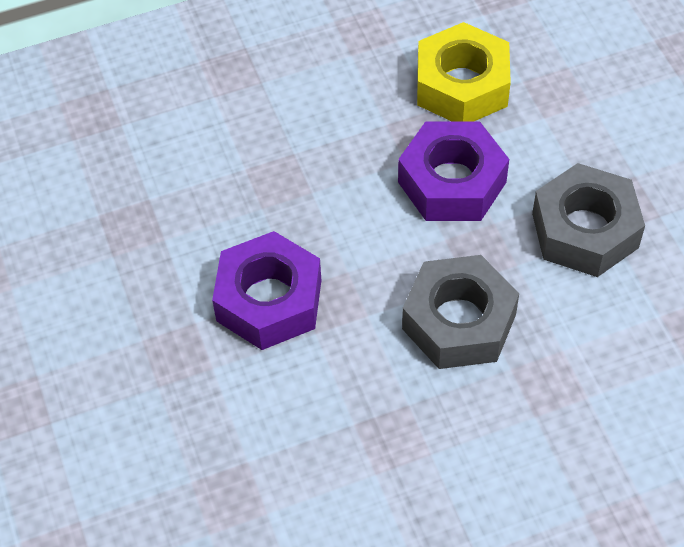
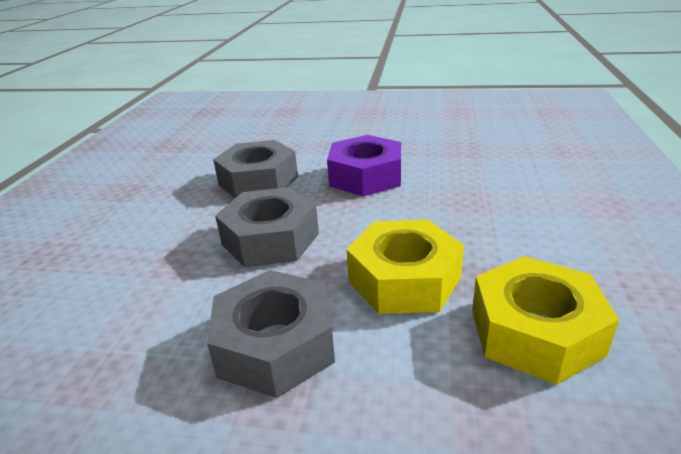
camera: 120 degrees right, 25 degrees down
(343, 421) = (258, 181): none -> grey nut
(452, 182) = (404, 279): purple nut -> yellow nut

